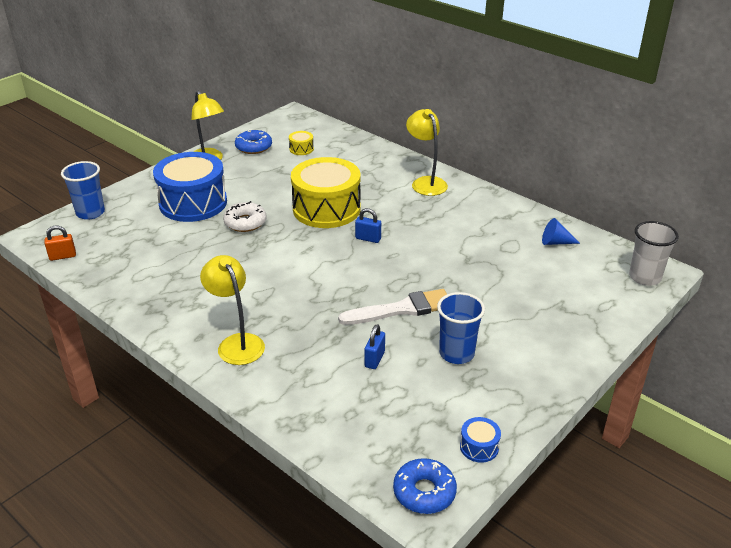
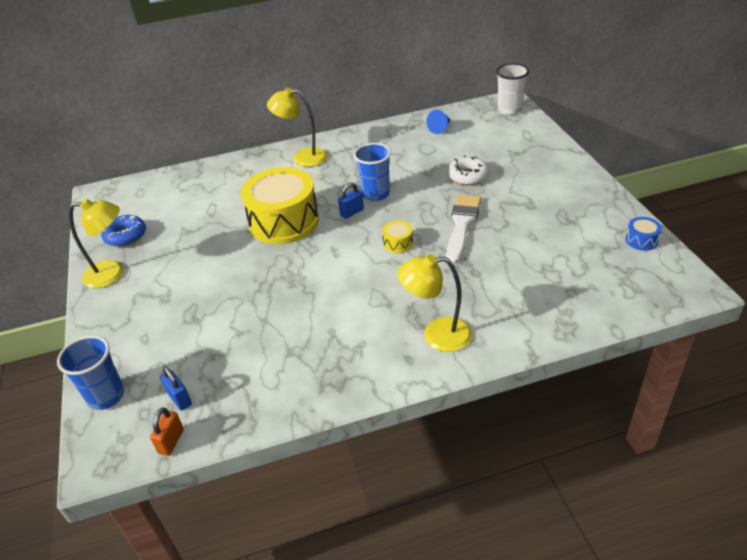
camera: 55 degrees left, 5 degrees up
(193, 203) = (179, 306): blue drum -> none
(245, 222) = (253, 278): white donut -> white donut (468, 176)
(301, 149) = (168, 207): yellow drum -> yellow drum (398, 243)
(374, 359) = (514, 259): blue padlock -> blue padlock (180, 399)
(424, 492) = (675, 281): blue donut -> none
(456, 353) = (535, 216): blue cup -> blue cup (375, 194)

